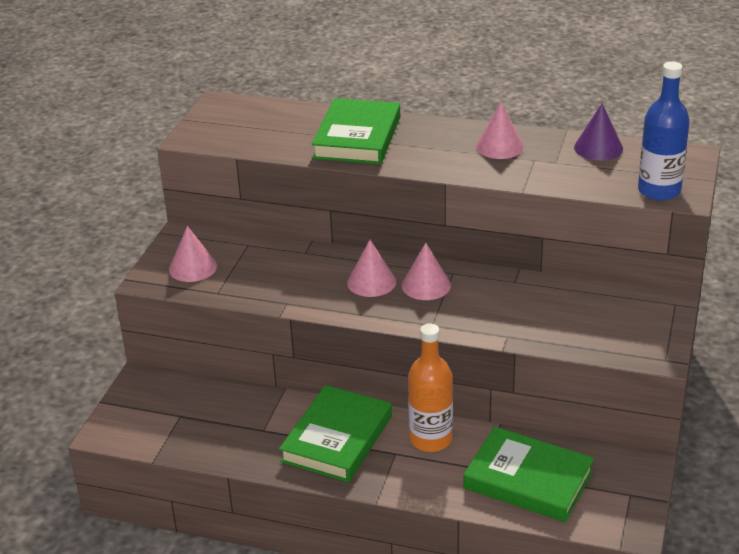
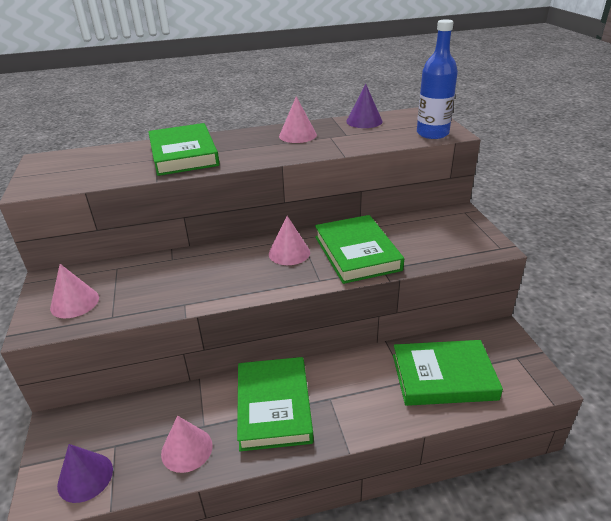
camera: 30 degrees left, 0 degrees up
(145, 430) = (85, 477): none -> purple cone
(371, 282) = (244, 264): pink cone -> pink cone (186, 449)
(430, 439) = (347, 374): orange bottle -> none
(497, 310) = (357, 253): none -> green book

